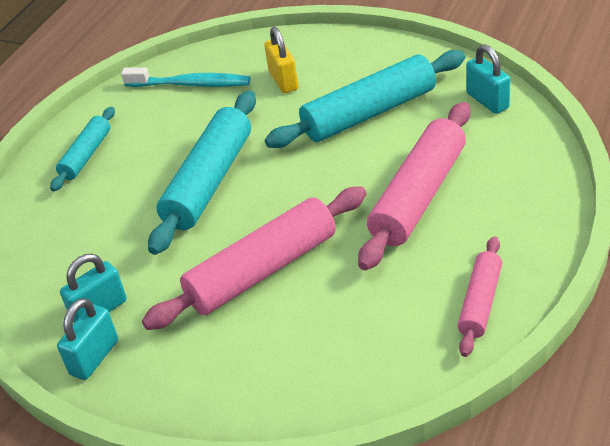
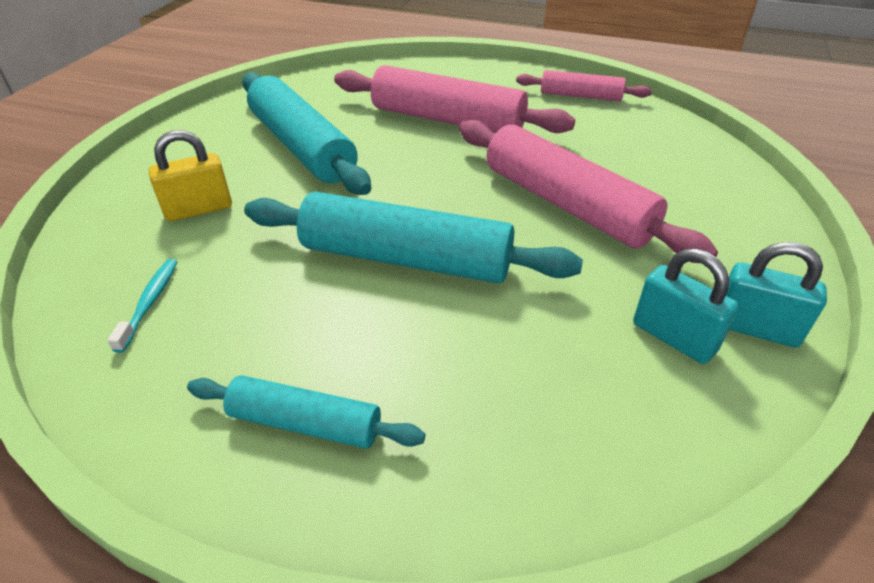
camera: 100 degrees left, 0 degrees up
(191, 84) = (150, 302): turquoise toothbrush -> turquoise toothbrush, size x0.58
(487, 101) = (310, 87): turquoise padlock -> none

